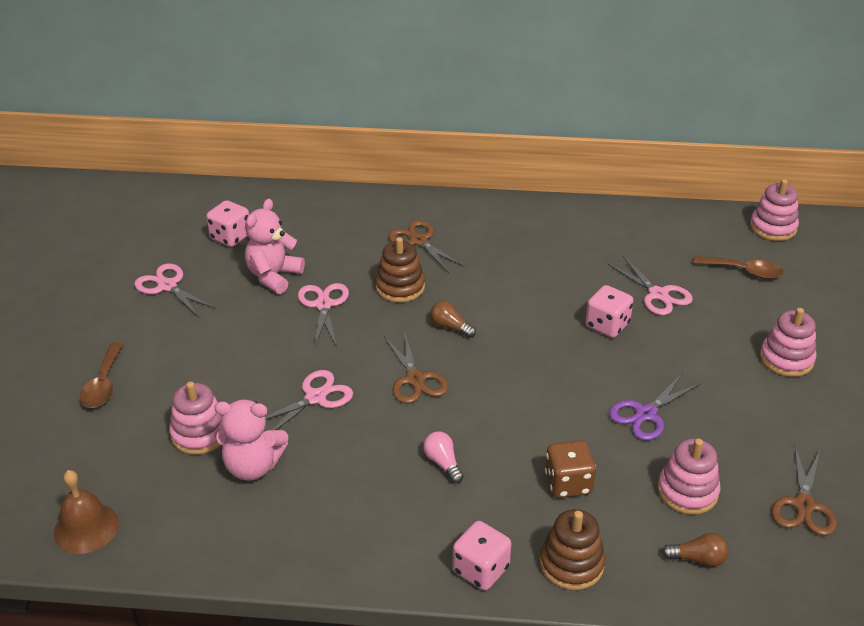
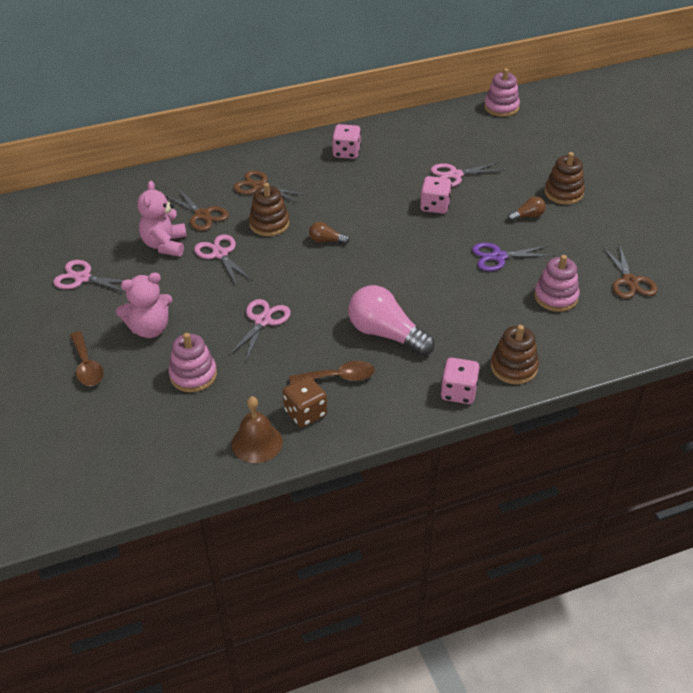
camera: 25 degrees left, 5 degrees up
(86, 528) = (155, 470): brown bell -> brown bell (257, 442)
(230, 237) = (107, 226): pink dice -> pink dice (346, 153)
(253, 466) = (251, 383): pink teddy bear -> pink teddy bear (150, 329)
(415, 379) = (327, 285): brown scissors -> brown scissors (202, 215)
(443, 463) = (386, 334): pink light bulb -> pink light bulb, size x2.12
(568, 483) = (478, 318): brown dice -> brown dice (305, 413)
(646, 414) = (498, 257): purple scissors -> purple scissors turned 60 degrees clockwise
(658, 294) = (455, 175): pink scissors -> pink scissors turned 135 degrees clockwise
(697, 559) = (588, 336): brown light bulb -> brown light bulb (527, 216)
(744, 271) = (501, 143): brown spoon -> brown spoon (338, 377)
(786, 359) = (563, 193): pink stacking toy -> brown stacking toy

